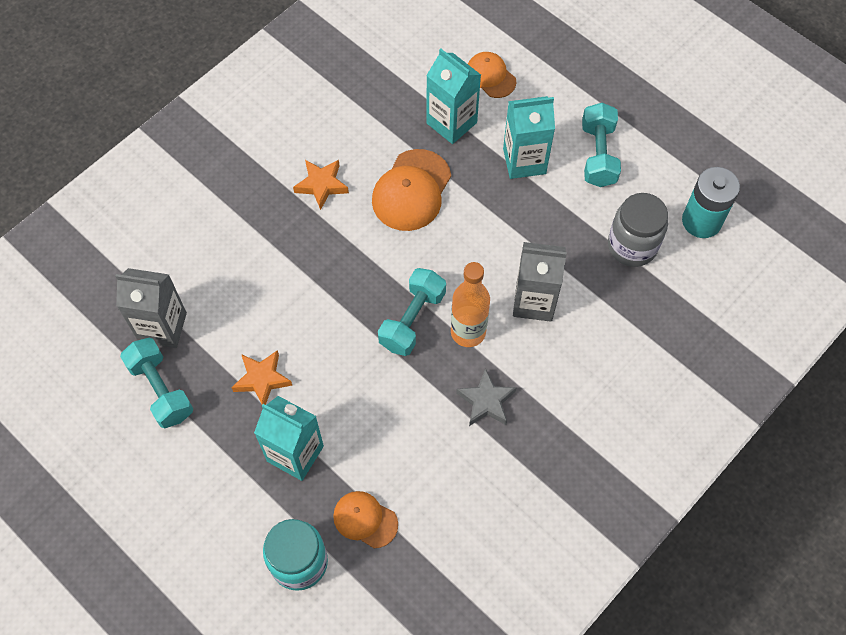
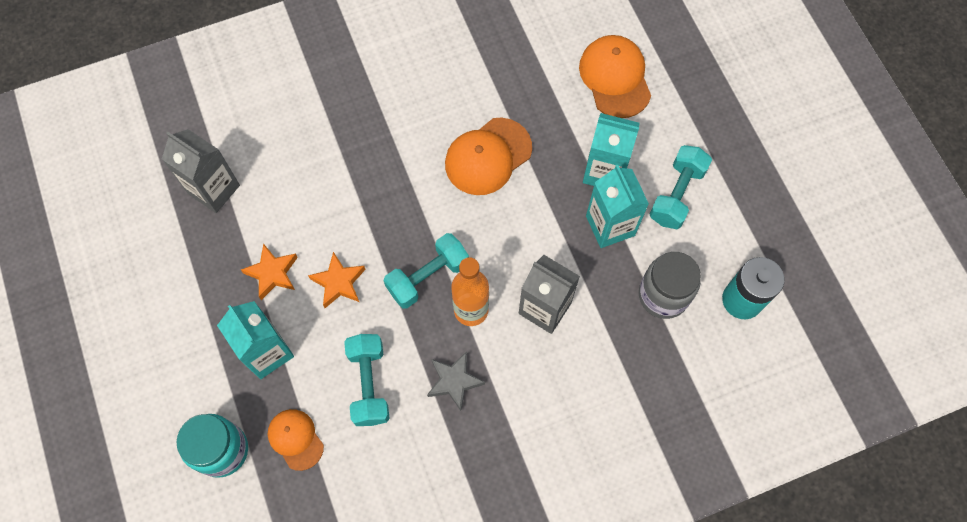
camera: 25 degrees right, 5 degrees up
(161, 390) = (185, 244): turquoise dumbbell -> turquoise dumbbell (369, 384)
(321, 185) = (411, 118): orange star -> orange star (339, 282)
(451, 123) = (556, 108): turquoise carton -> turquoise carton (610, 225)
(490, 76) = (615, 78): orange cap -> orange cap, size x1.62

